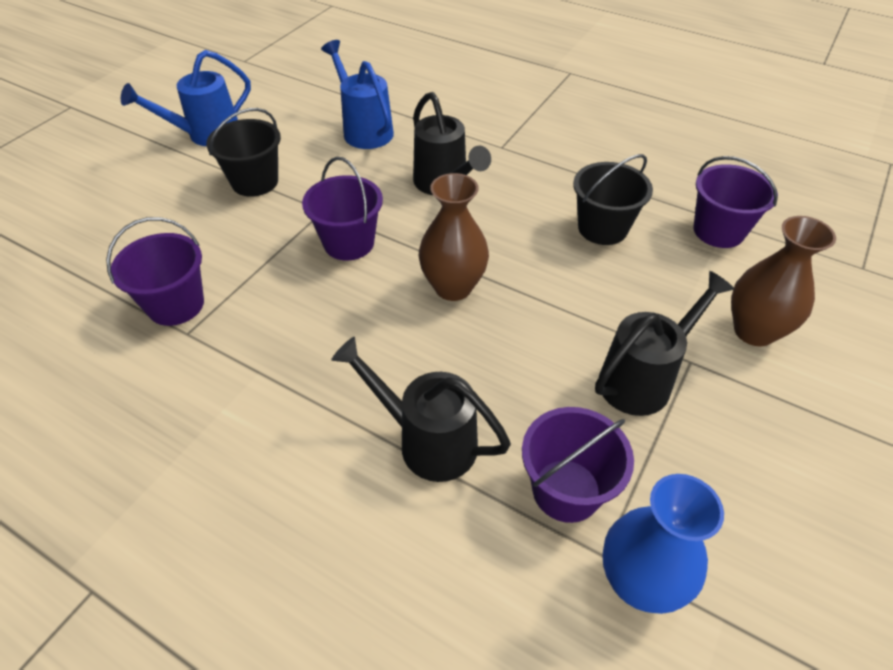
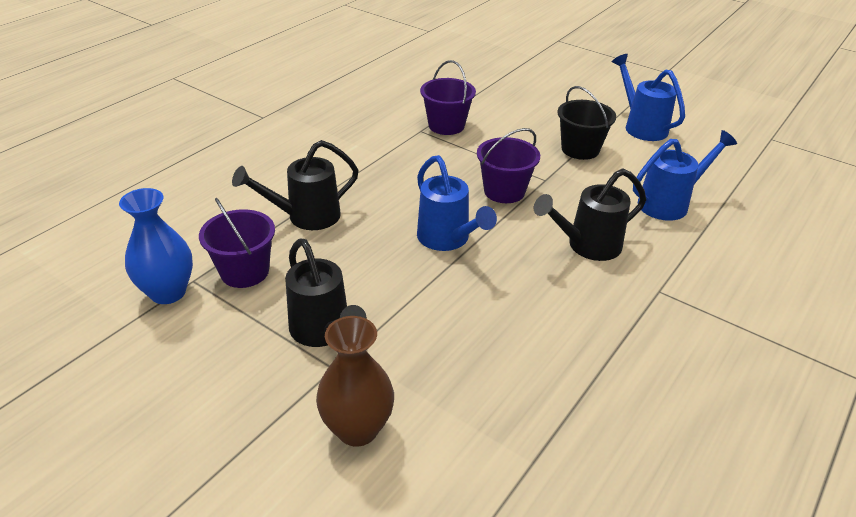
camera: 95 degrees right, 10 degrees down
(427, 441) = (306, 217): black watering can -> black watering can turned 150 degrees counterclockwise
(453, 287) = (447, 239): brown vase -> blue watering can
(602, 228) = (521, 345): black bucket -> none
(718, 231) = (516, 448): purple bucket -> none

